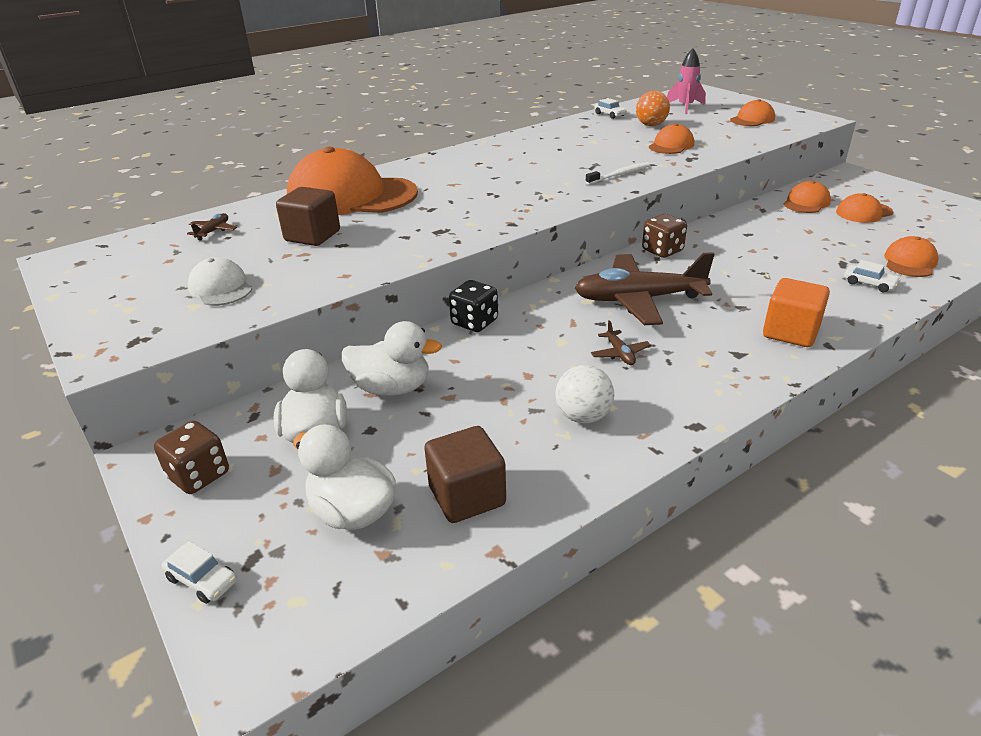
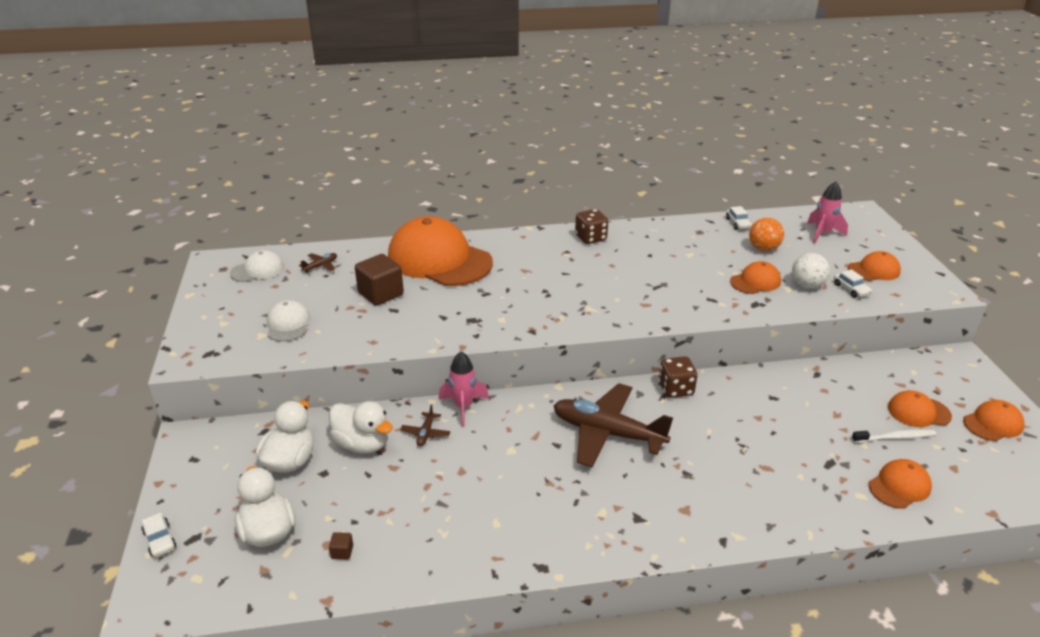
camera: 25 degrees right, 0 degrees up
(131, 253) = (257, 270): none -> white cap
(199, 475) = (204, 464): brown dice -> brown dice (590, 238)
(467, 496) = (342, 552): brown cube -> brown cube, size x0.42
(474, 322) = (463, 407): black dice -> pink rocket
(583, 416) = (469, 523): white ball -> white ball (807, 285)
(619, 175) = (672, 304): white toothbrush -> white toothbrush (895, 437)
(620, 353) = (545, 479): brown plane -> brown plane (426, 433)
(790, 332) = (703, 515): orange cube -> none
(806, 202) = (870, 380): orange cap -> orange cap (993, 423)
(869, 284) = (831, 494): white car -> white car (851, 289)

